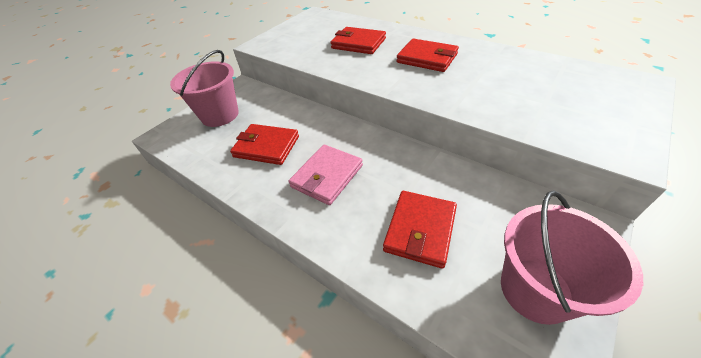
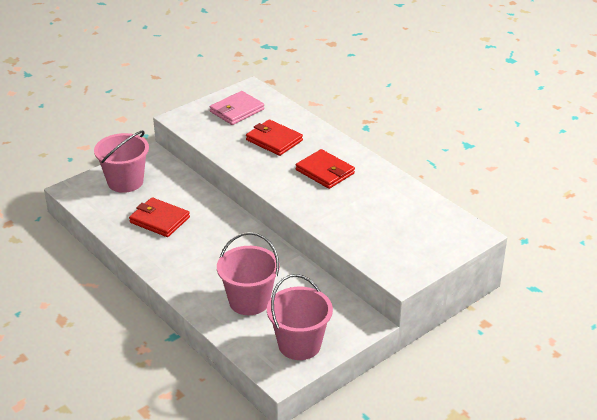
camera: 10 degrees right, 10 degrees down
(327, 176) = (200, 253): pink wallet -> pink wallet (237, 110)
(420, 230) = (249, 301): red wallet -> pink bucket

